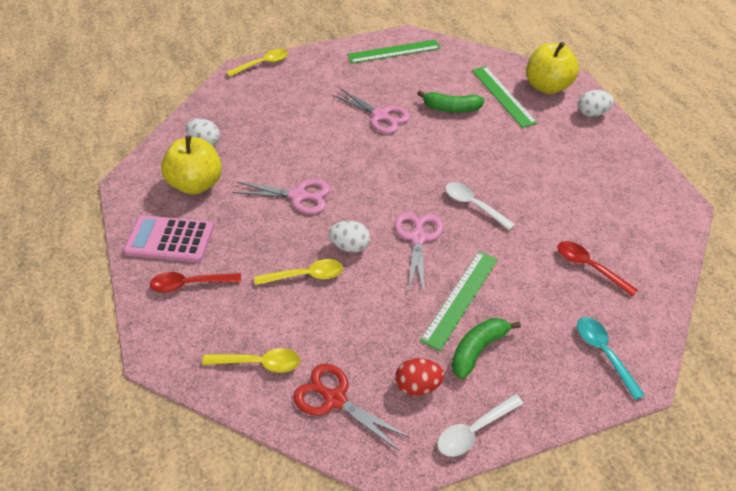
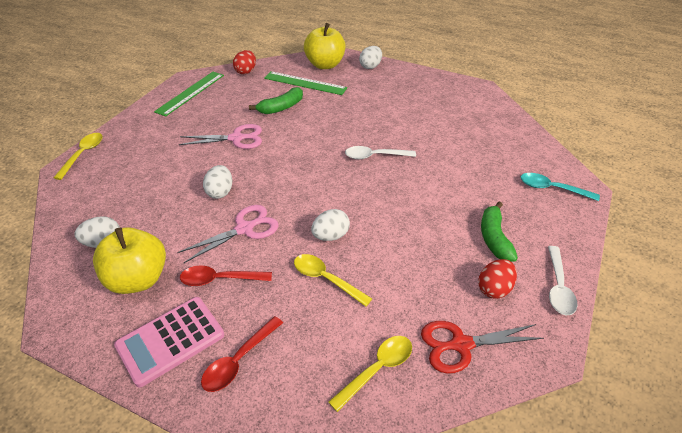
camera: 45 degrees left, 5 degrees down
(305, 275) = (326, 279): yellow spoon -> yellow spoon turned 90 degrees counterclockwise
(316, 155) = (220, 192): none -> white egg
(418, 238) = (368, 198): pink scissors -> none
(460, 298) = (443, 216): green ruler -> none
(464, 54) = (246, 71): none -> red egg
(589, 267) = (482, 148): red spoon -> red spoon (220, 279)

